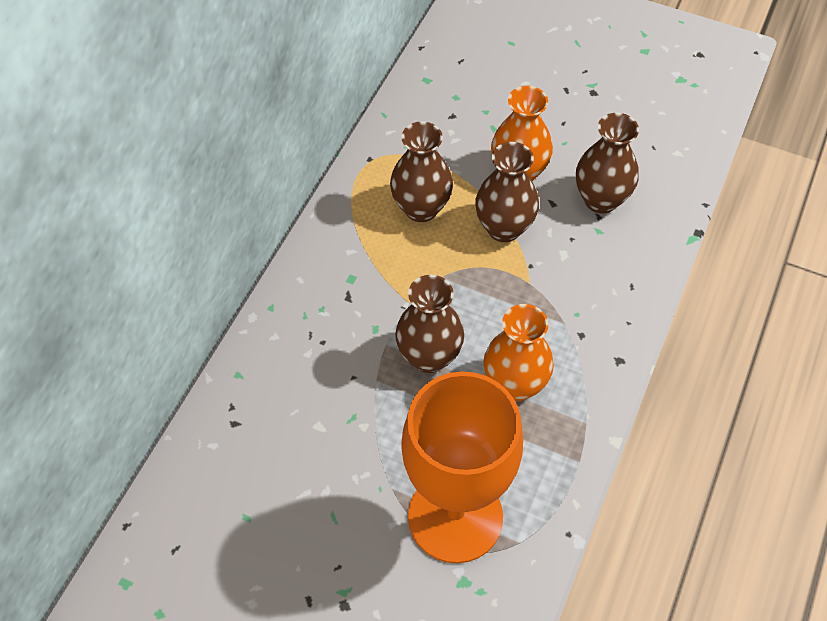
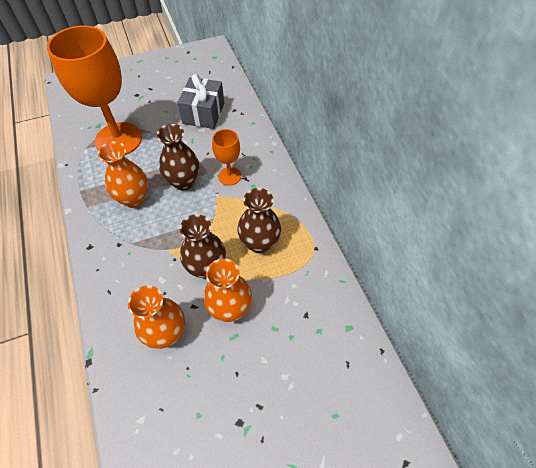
camera: 135 degrees right, 0 degrees up
(284, 456) = (203, 113): none -> grey gift
(363, 316) = (229, 176): none -> orange goblet
(600, 200) = (166, 333): brown vase -> orange vase

